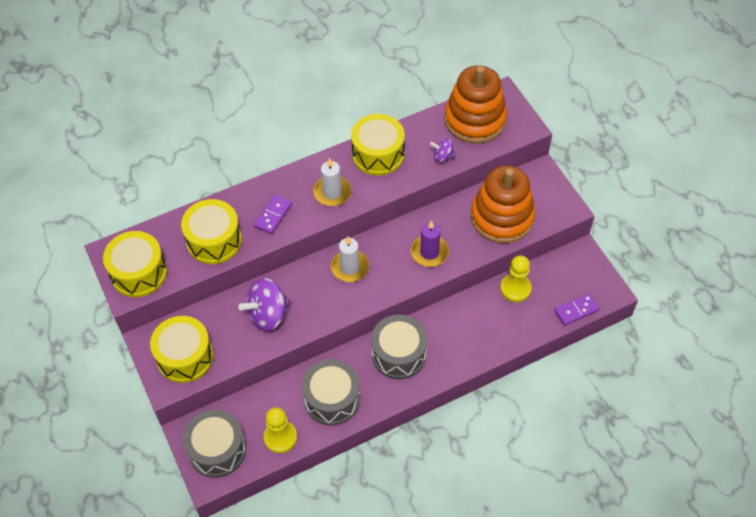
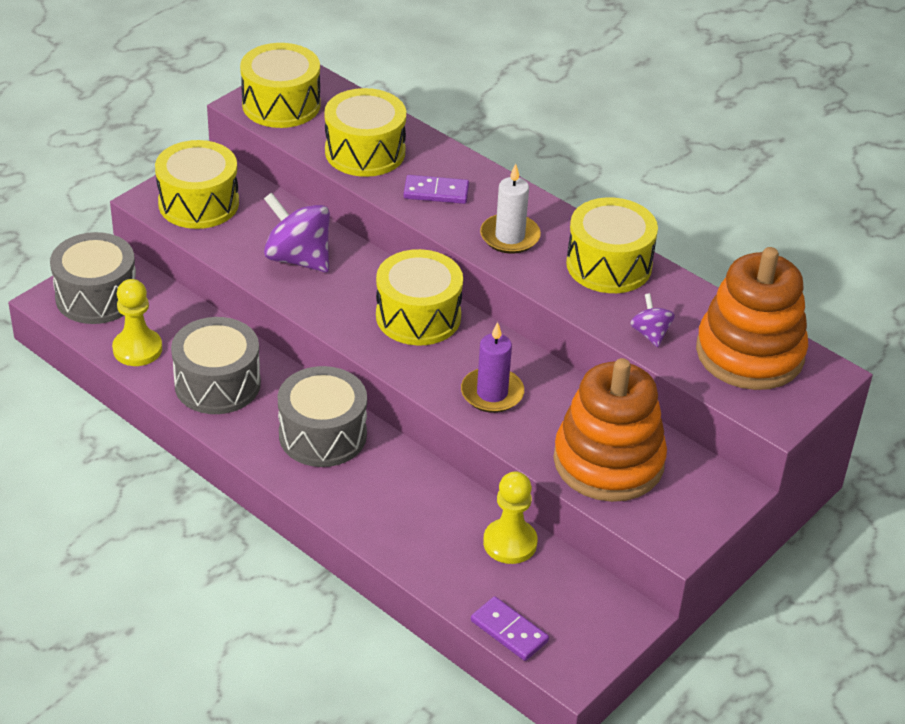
camera: 65 degrees right, 15 degrees down
(350, 267) = (418, 316): white candle -> yellow drum

